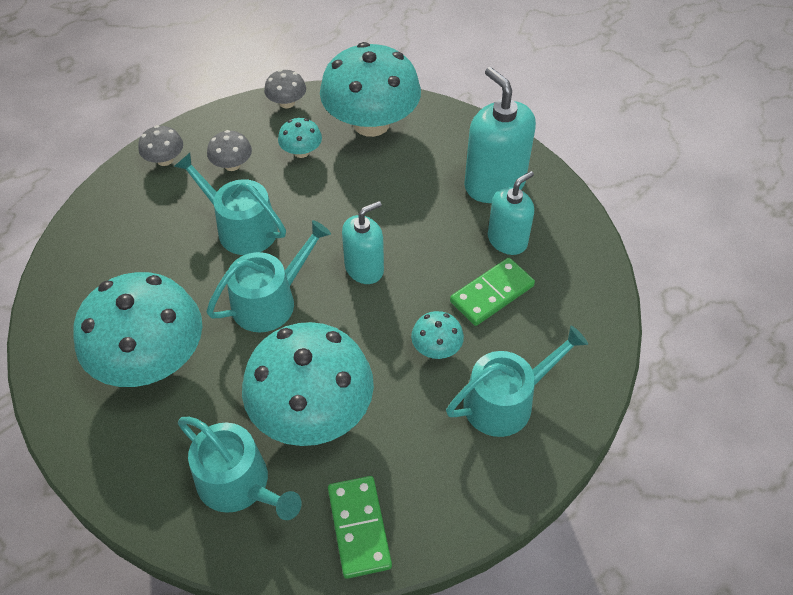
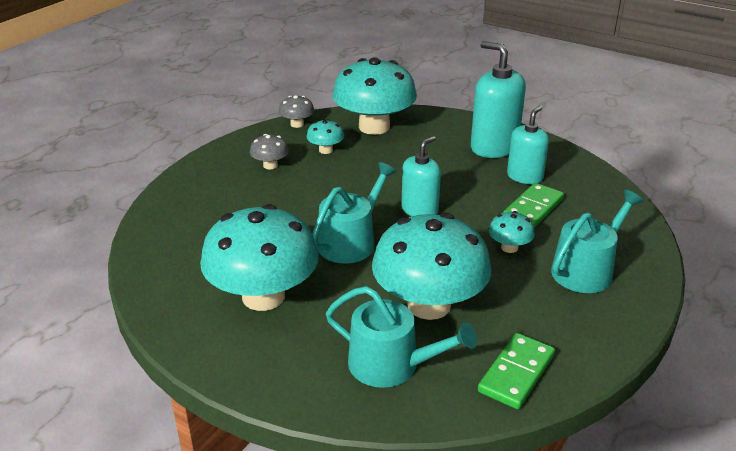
camera: 15 degrees left, 20 degrees down
(165, 160) = (208, 170): grey mushroom -> none
(241, 227) = (299, 201): turquoise watering can -> none
(359, 528) = (516, 373): green domino -> green domino turned 60 degrees clockwise

